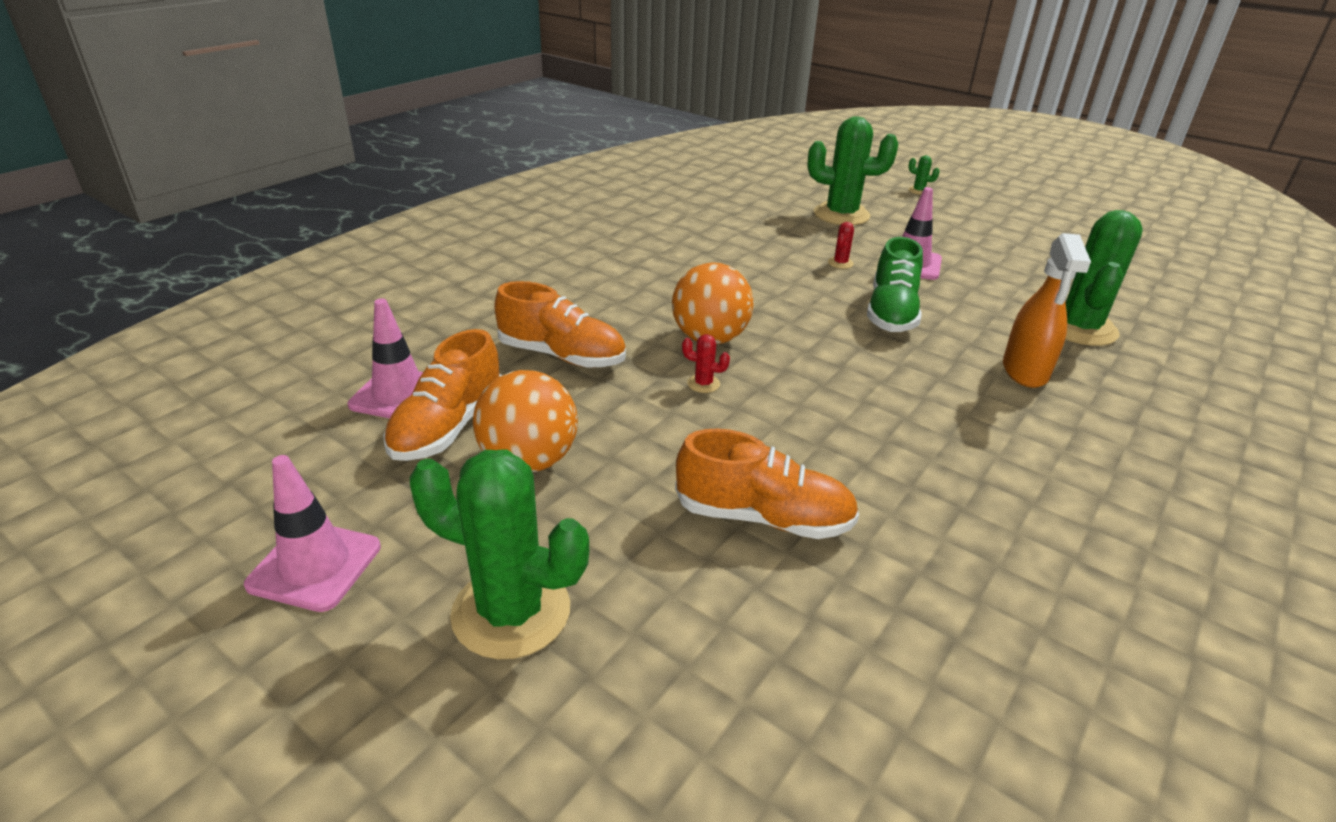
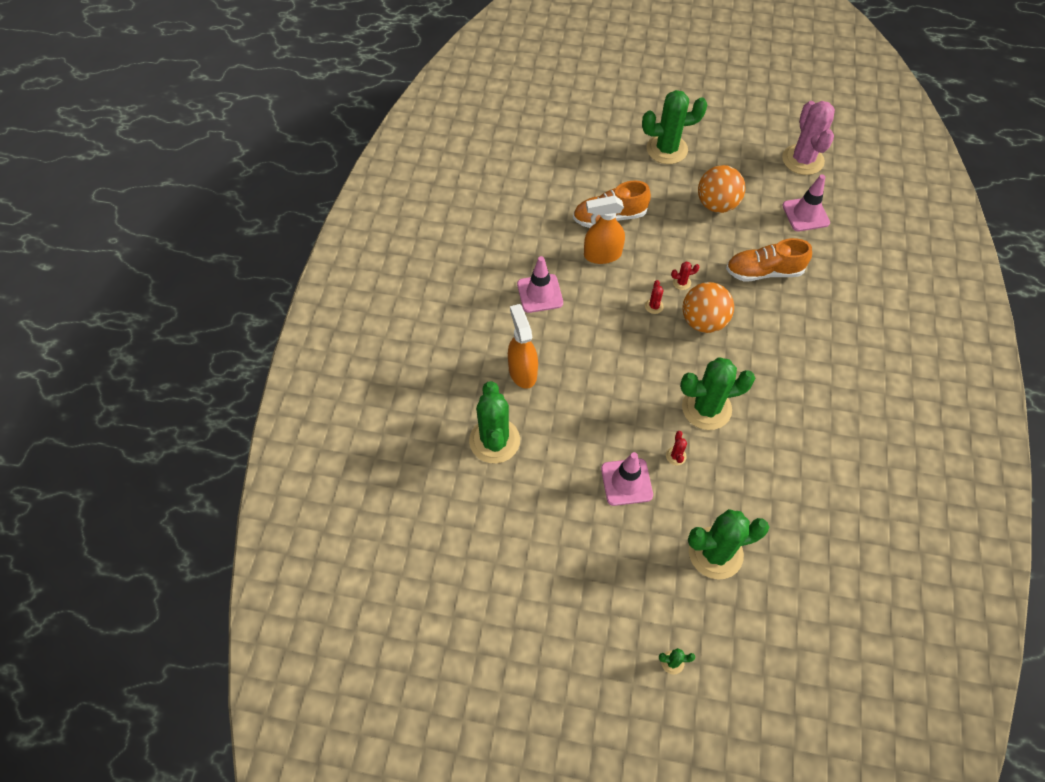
camera: 155 degrees right, 25 degrees up
(269, 471) = (802, 160): none -> pink cactus
(315, 566) = (741, 138): pink traffic cone -> pink traffic cone (540, 293)
(448, 427) = (765, 207): orange shoe -> none
(772, 373) = (654, 306): none -> red cactus
(775, 279) = (706, 408): none -> green cactus
(819, 462) = (602, 255): none -> orange spray bottle
(891, 313) = (616, 401): green shoe -> none

